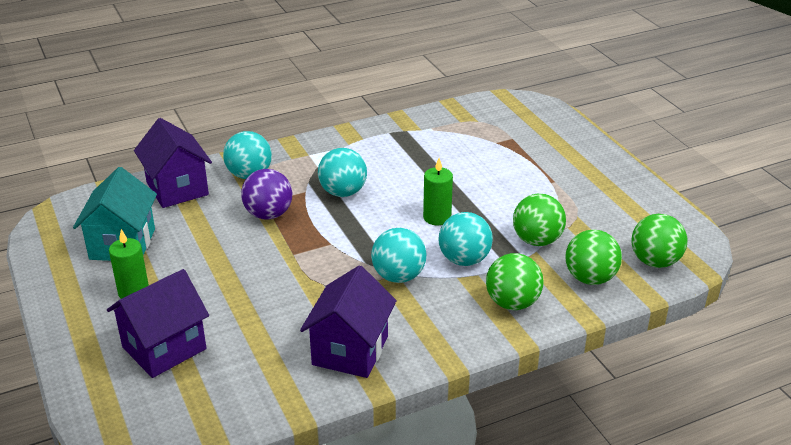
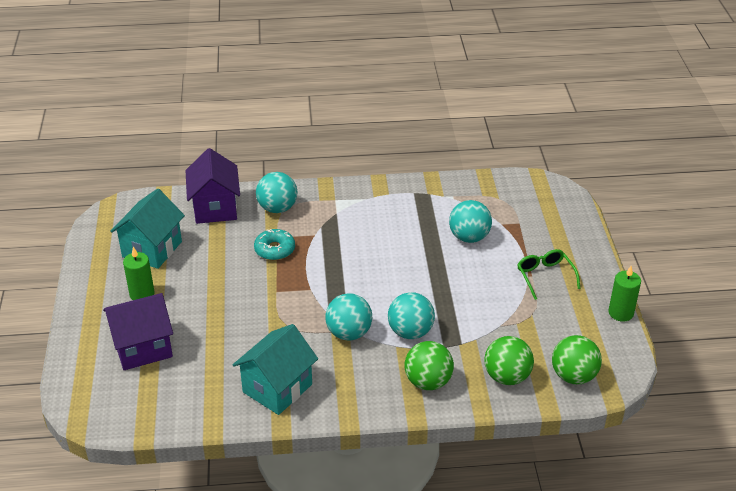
camera: 20 degrees right, 5 degrees up
(268, 214) = (274, 249): purple ball -> turquoise donut
(343, 192) = (344, 243): turquoise ball -> turquoise ball (469, 237)
(350, 350) = (277, 388): purple house -> turquoise house
(437, 217) = (409, 286): green candle -> green candle (621, 313)
(537, 240) = (482, 329): green ball -> none
(568, 179) = (545, 276): none -> green glasses

